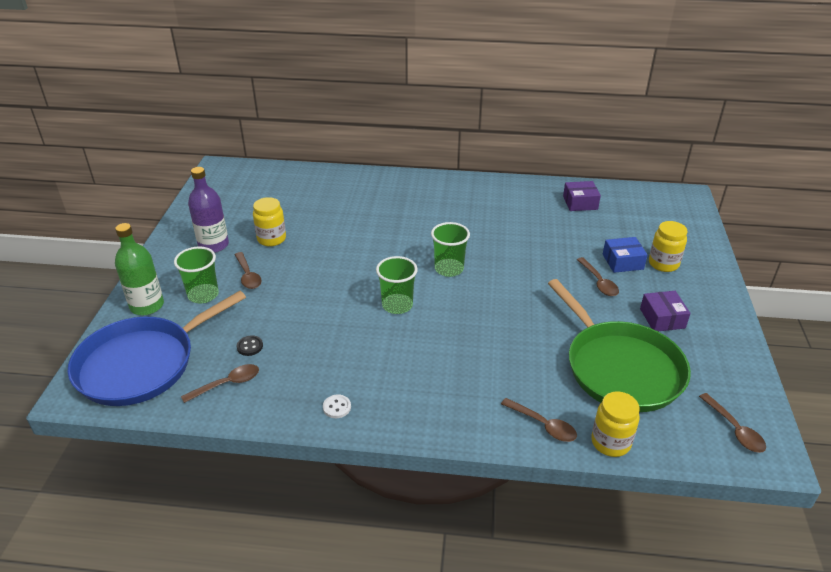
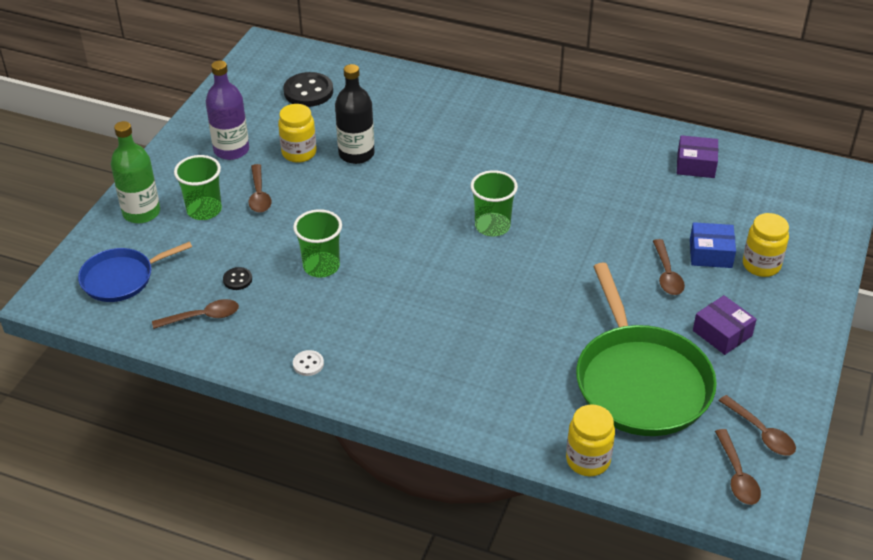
camera: 15 degrees right, 5 degrees up
(142, 364) = (121, 278): blue pan -> blue pan, size x0.57
(264, 194) = (308, 92): none -> black button
(319, 233) = (356, 154): none -> black bottle
(397, 305) = (415, 261): green cup -> green cup (321, 266)
(543, 425) = (522, 427): brown spoon -> brown spoon (761, 432)
(662, 318) = (722, 333): purple box -> purple box turned 45 degrees counterclockwise

